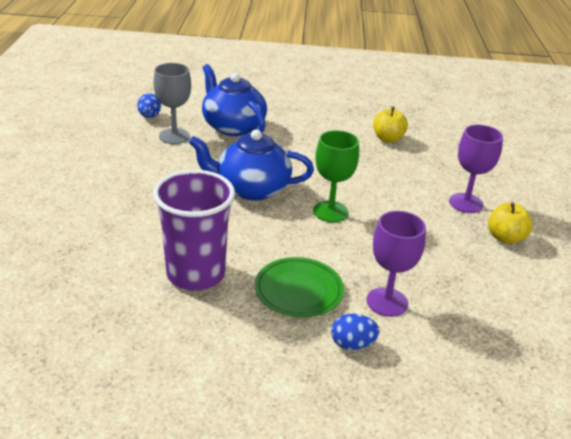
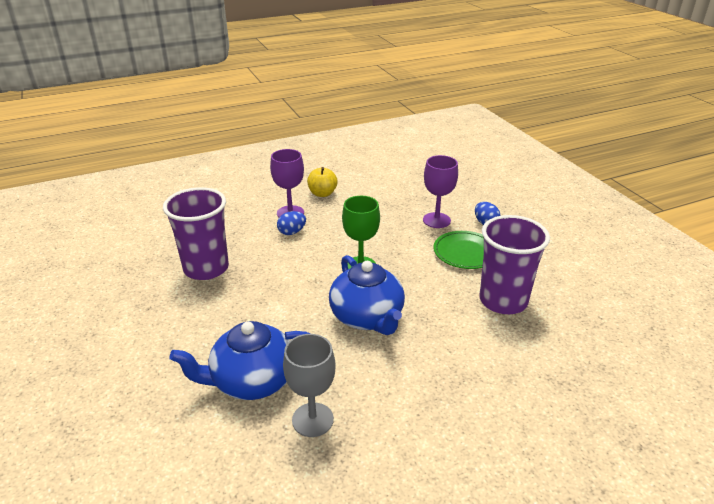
camera: 115 degrees left, 0 degrees up
(149, 116) = (278, 474): blue egg -> blue egg (292, 232)
(233, 126) = (252, 380): blue teapot -> blue teapot turned 45 degrees clockwise
(388, 139) = (206, 268): yellow apple -> purple cup

